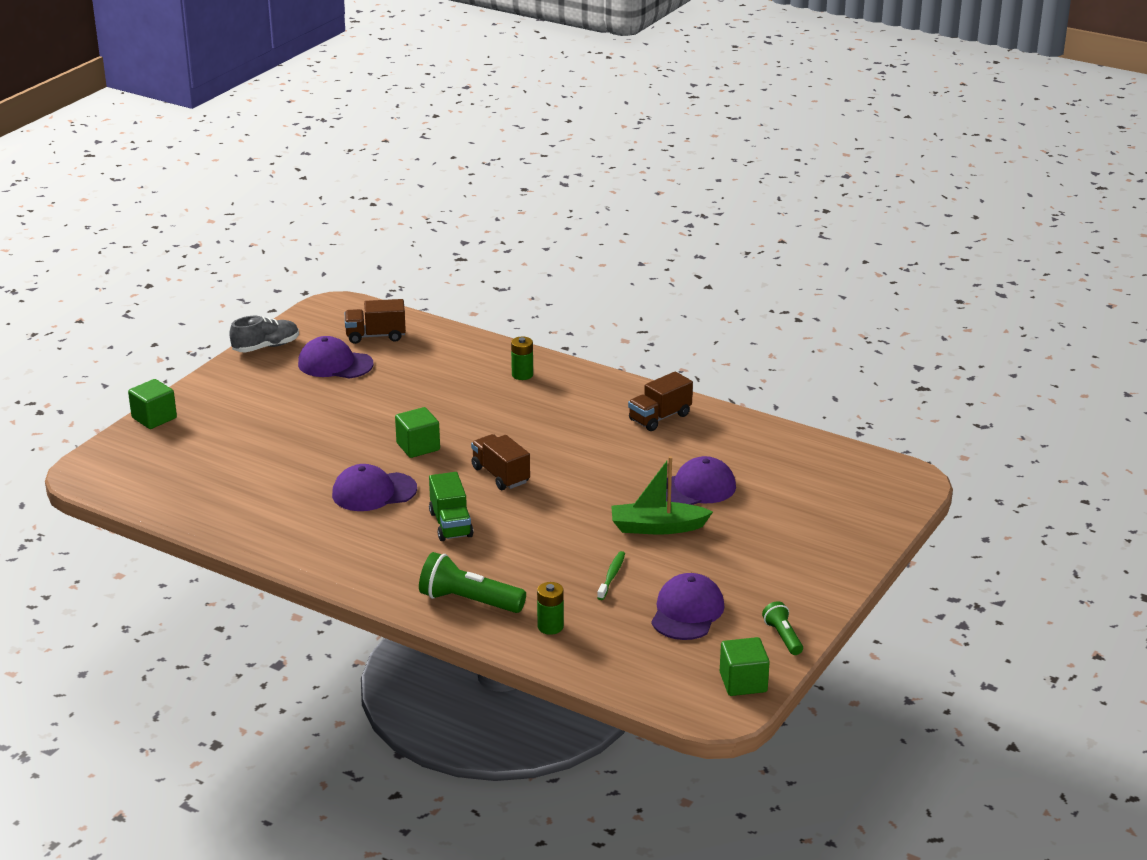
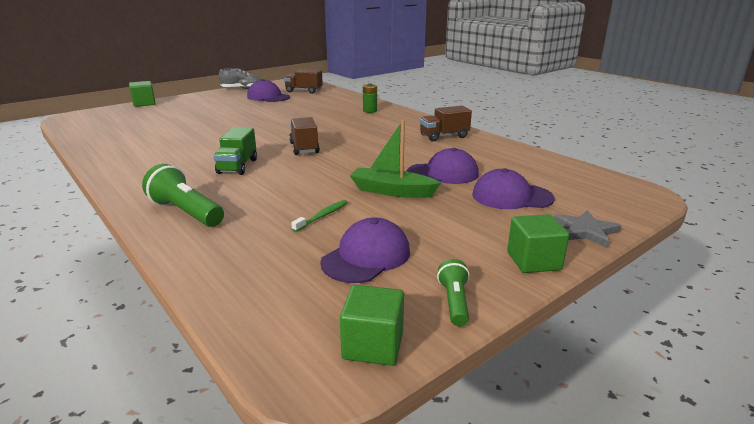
camera: 20 degrees right, 5 degrees down
(374, 492) = (211, 144): purple cap -> purple cap (511, 196)
(418, 447) = (268, 130): green cube -> green cube (533, 261)
(550, 627) = (227, 244): green battery -> none
(864, 541) = (585, 231): none -> grey star

